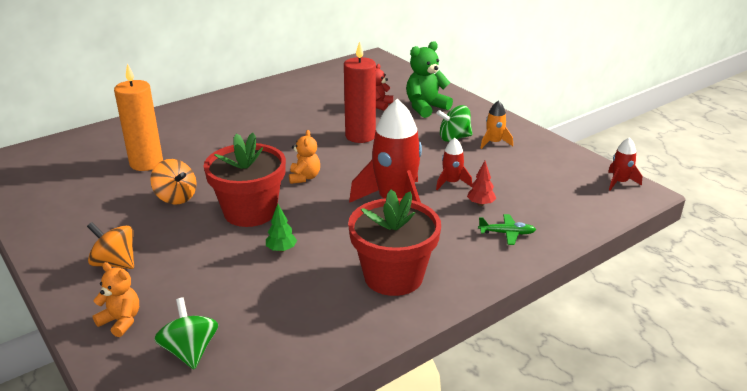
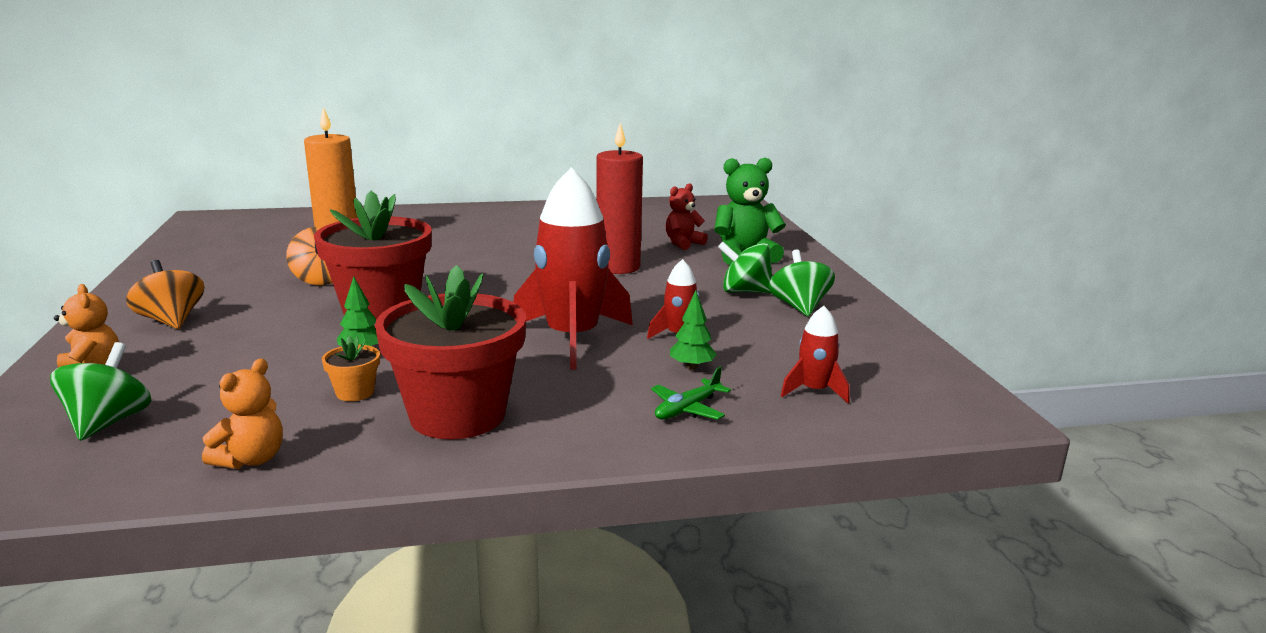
camera: 25 degrees right, 10 degrees down
(304, 177) = (492, 291): orange teddy bear -> orange teddy bear (251, 459)
(315, 280) = (355, 392): none -> orange flower pot
(480, 204) = (691, 367): red tree -> green tree
(494, 143) = (799, 307): orange rocket -> green spinning top
(506, 233) = (687, 409): green plane -> green plane turned 105 degrees clockwise
(619, 182) = (958, 392): red rocket -> red rocket (814, 391)

